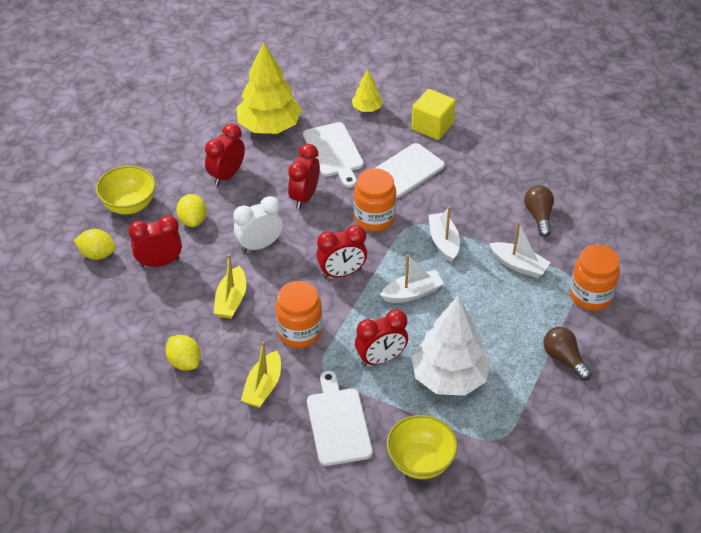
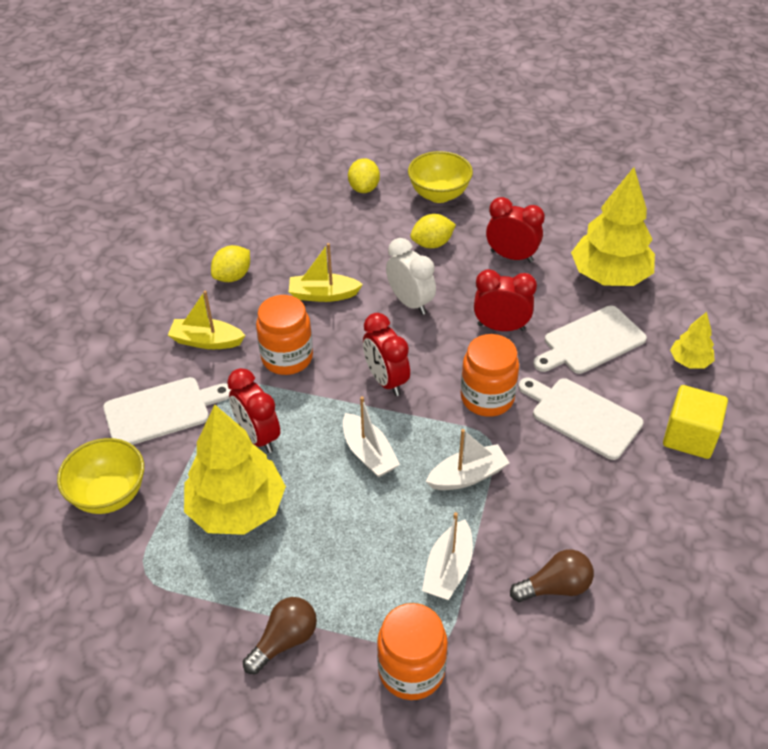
camera: 80 degrees right, 0 degrees up
(159, 262) = (364, 232): red clock -> none
(449, 377) = (237, 509): white tree -> yellow tree

